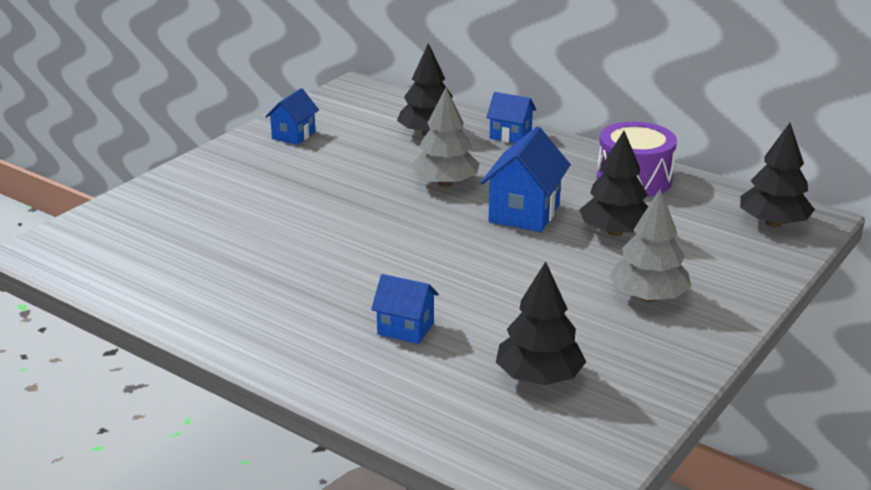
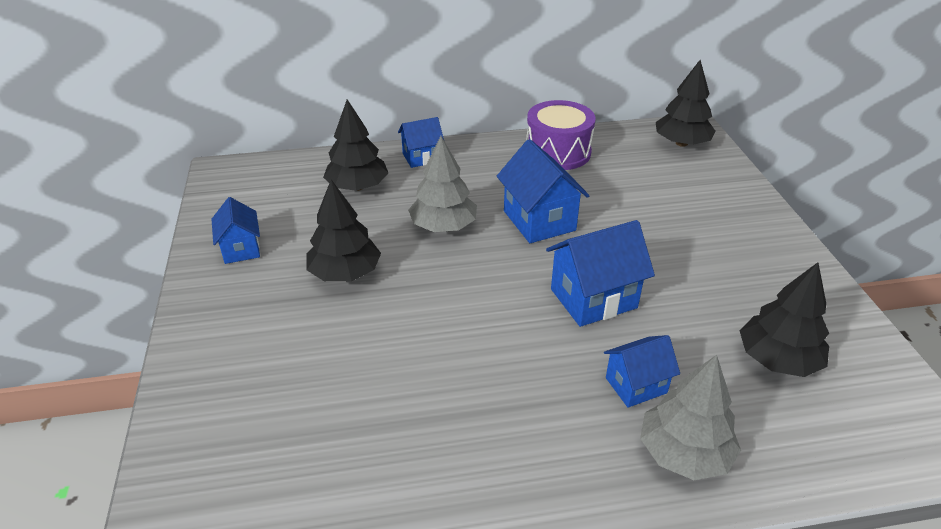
camera: 45 degrees left, 10 degrees up
(471, 274) = (593, 298): none -> blue house
(615, 232) = (616, 202): black tree -> black tree (345, 273)
(648, 297) = (718, 243): grey tree -> grey tree (684, 453)

